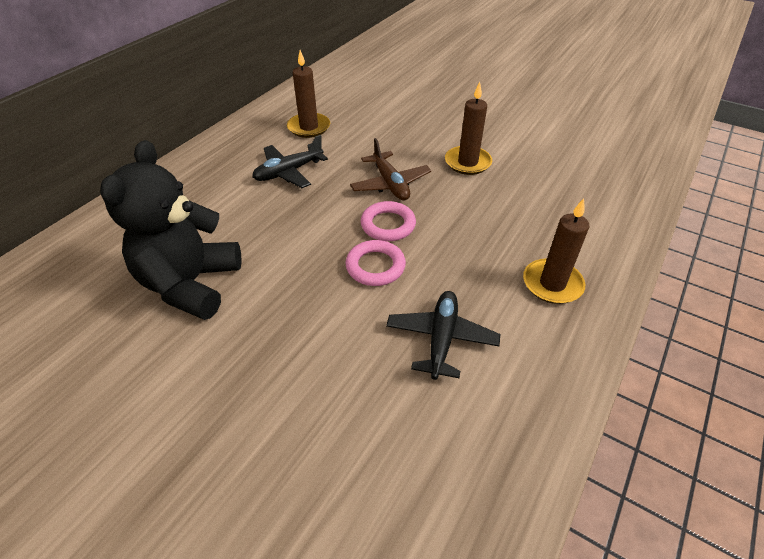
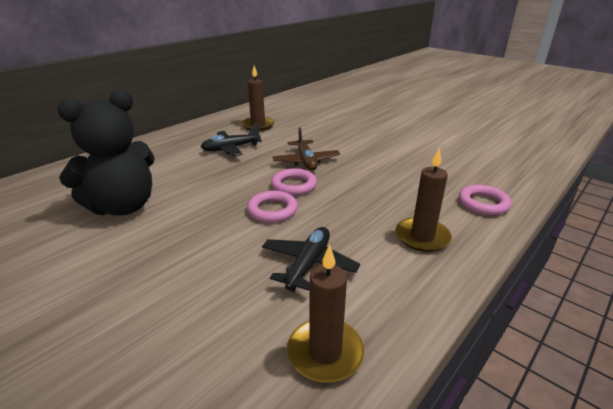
camera: 10 degrees right, 15 degrees down
(191, 284) = (123, 207): black teddy bear -> black teddy bear turned 150 degrees counterclockwise
(467, 162) = (373, 153): brown candle -> brown candle (325, 352)
(606, 227) = (483, 203): none -> pink ring

